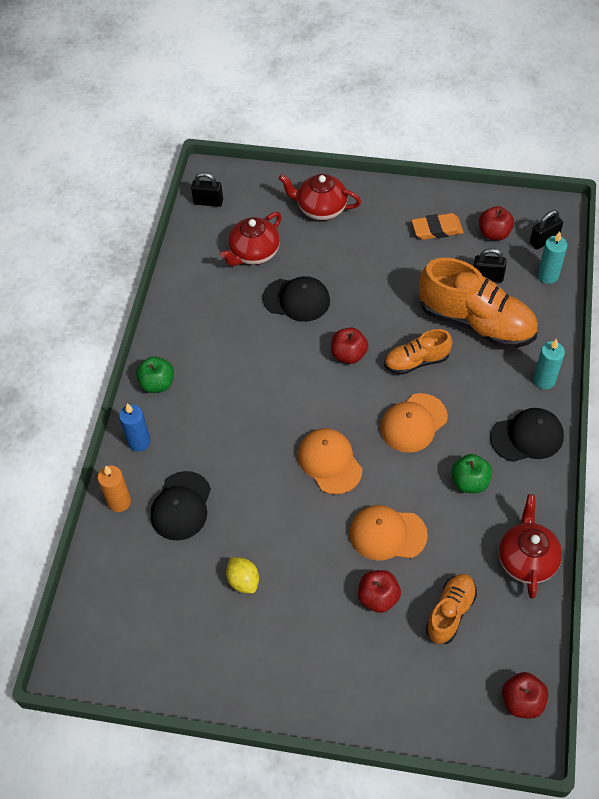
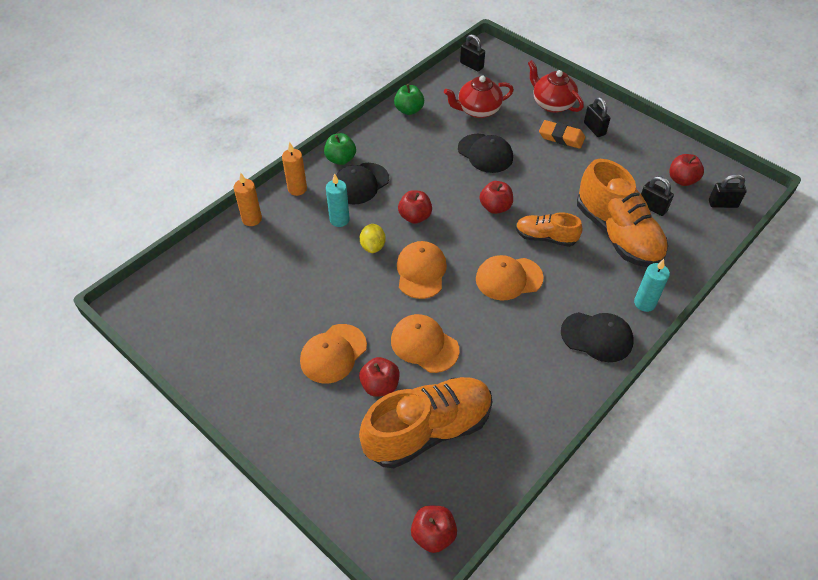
camera: 30 degrees right, 5 degrees down
(139, 442) = (297, 189): blue candle -> orange candle
(181, 506) = (290, 244): black cap -> black cap (360, 184)
(243, 581) = (291, 316): yellow lemon -> yellow lemon (373, 246)
(280, 407) = (415, 217): none -> red apple
(312, 593) = (333, 353): none -> orange cap
(380, 217) = (594, 129): none -> black padlock
(437, 229) = (635, 156): orange eraser -> orange eraser (561, 137)
(450, 612) = (428, 430): orange shoe -> orange shoe, size x1.84
(469, 482) = (521, 344): green apple -> green apple (409, 110)
(527, 559) = (524, 428): red teapot -> none
(548, 276) = (707, 230): turquoise candle -> turquoise candle (339, 220)

